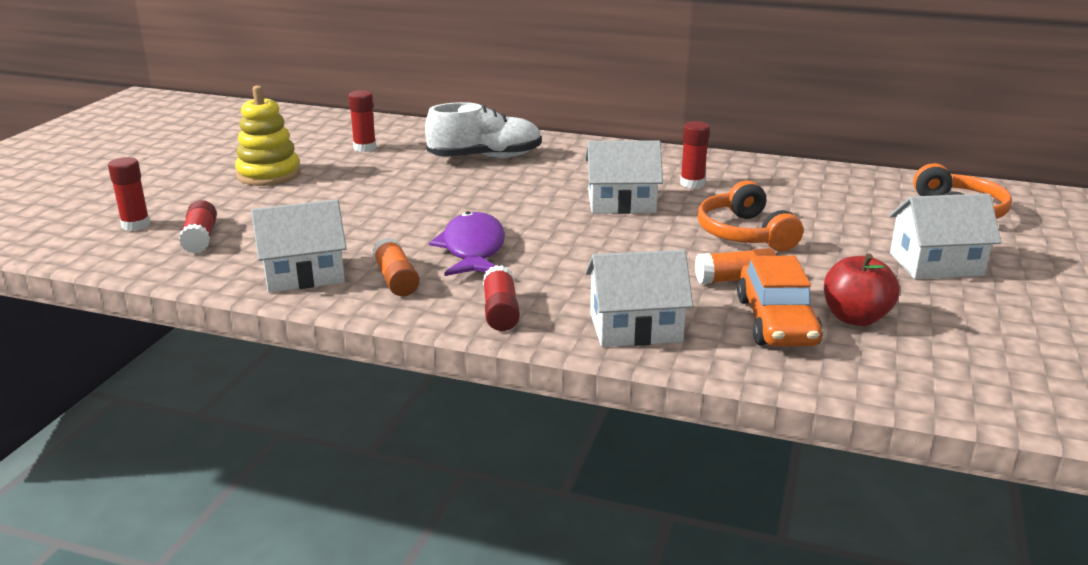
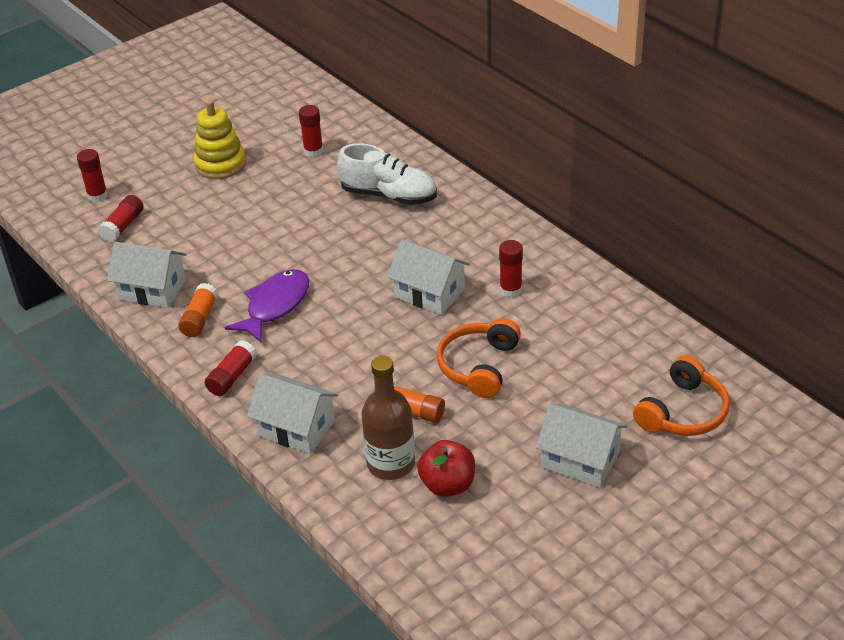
camera: 35 degrees right, 15 degrees up
(776, 321) = (391, 464): orange car -> brown bottle

